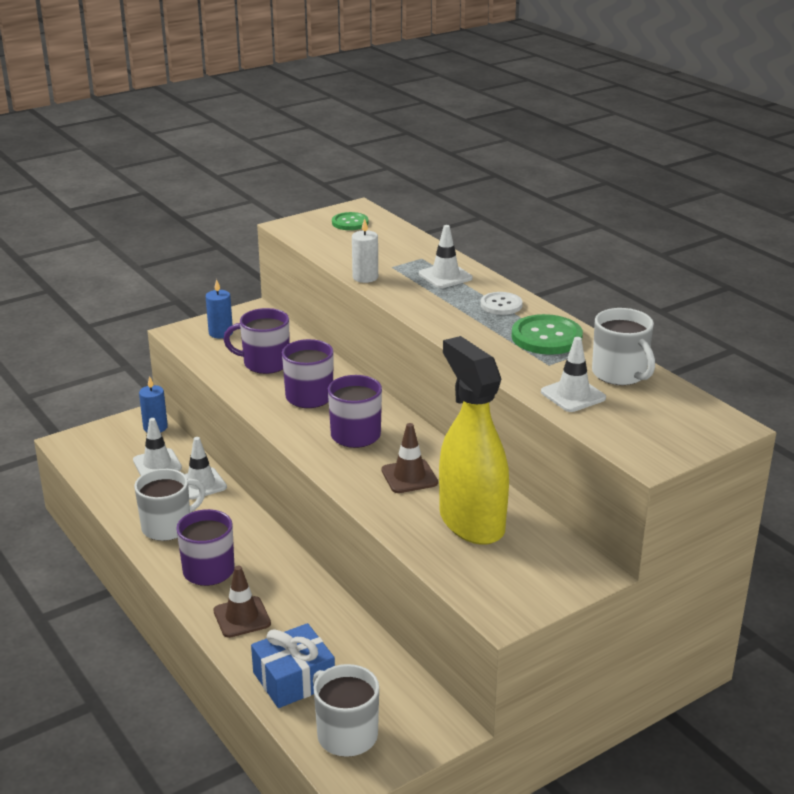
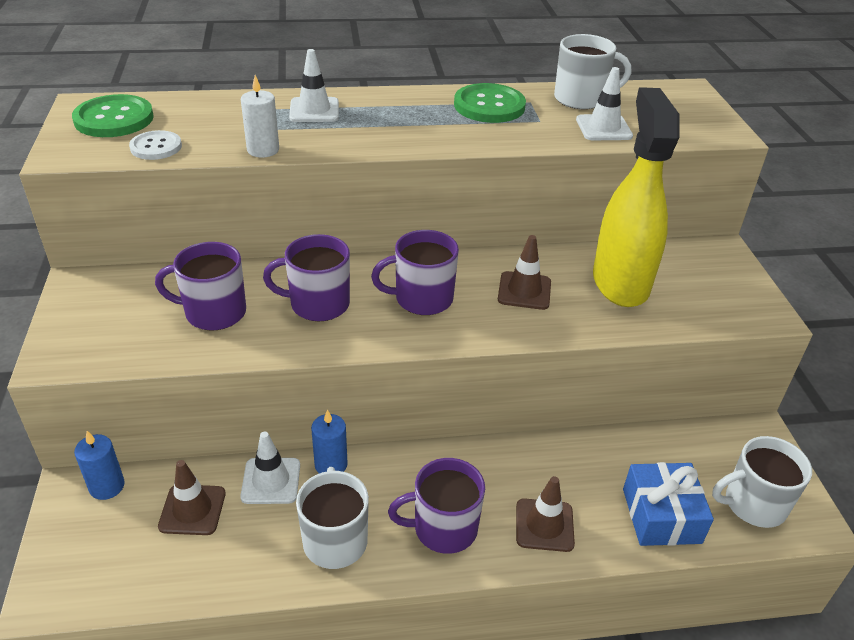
camera: 65 degrees left, 10 degrees up
(157, 464) = (192, 510): white traffic cone -> brown traffic cone
(220, 333) = (100, 324): blue candle -> blue candle (331, 464)
(265, 363) = (214, 312): purple mug -> purple mug turned 60 degrees clockwise
(350, 223) = (114, 119): green button -> green button, size x1.61
(471, 522) = (620, 282): yellow spray bottle -> yellow spray bottle turned 90 degrees clockwise
(501, 305) = (406, 105): white button -> white button (156, 147)

